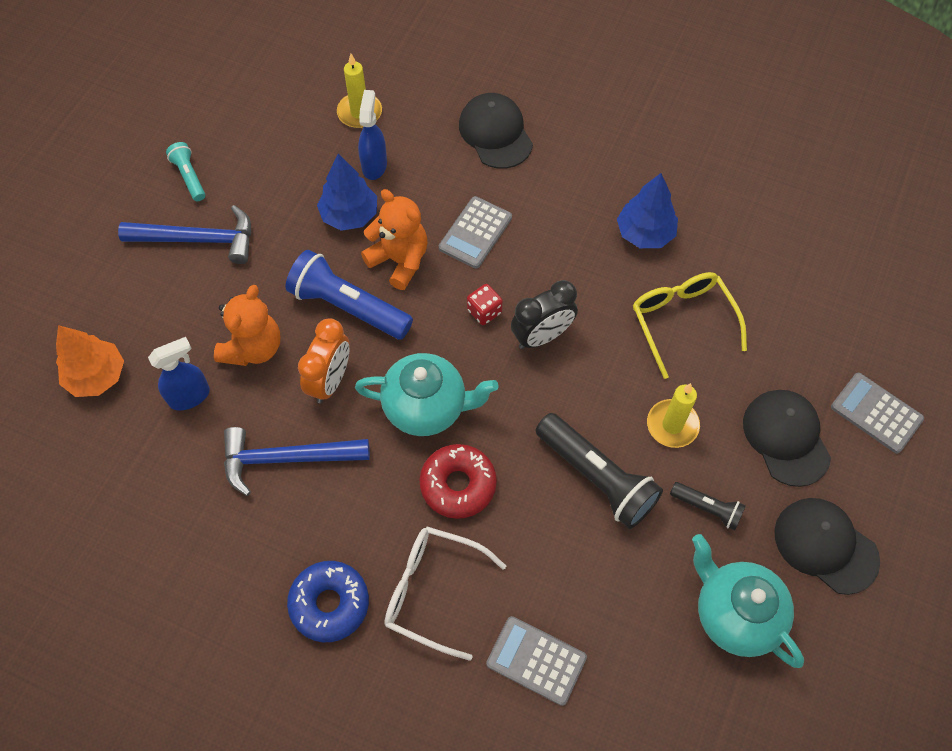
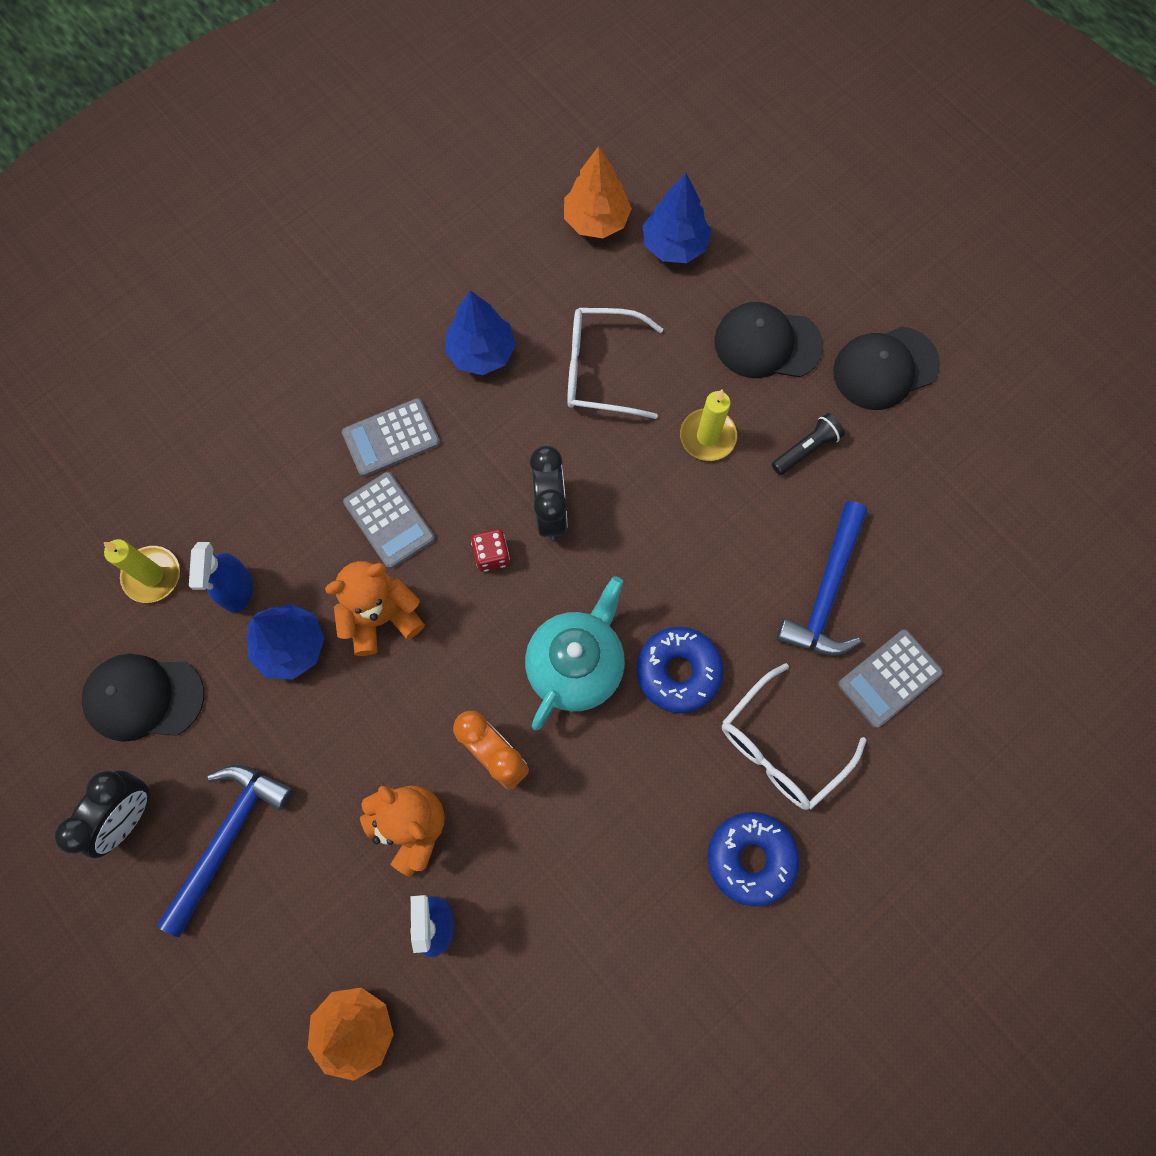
camera: 65 degrees left, 10 degrees up
(189, 177) = (128, 816): turquoise flashlight -> black clock
(286, 459) = (567, 841): blue hammer -> blue hammer (826, 592)
(348, 307) = (411, 697): blue flashlight -> none
(374, 165) = (237, 590): blue spray bottle -> blue spray bottle turned 120 degrees counterclockwise
(458, 485) = (678, 672): red donut -> blue donut
(495, 133) = (270, 439): black cap -> black cap (144, 697)
(596, 477) = (730, 534): black flashlight -> none
(682, 322) = (602, 370): yellow glasses -> white glasses
(735, 614) = (916, 479): turquoise teapot -> none
(811, 263) = (596, 221): none -> orange tree
(829, 329) = (674, 245): none -> blue tree
(876, 413) = (778, 254): grey calculator -> grey calculator (391, 438)

